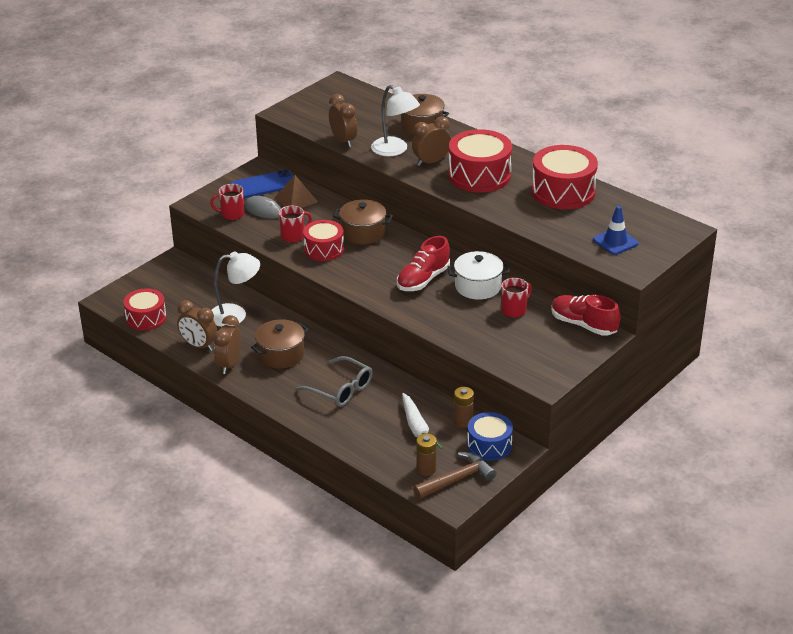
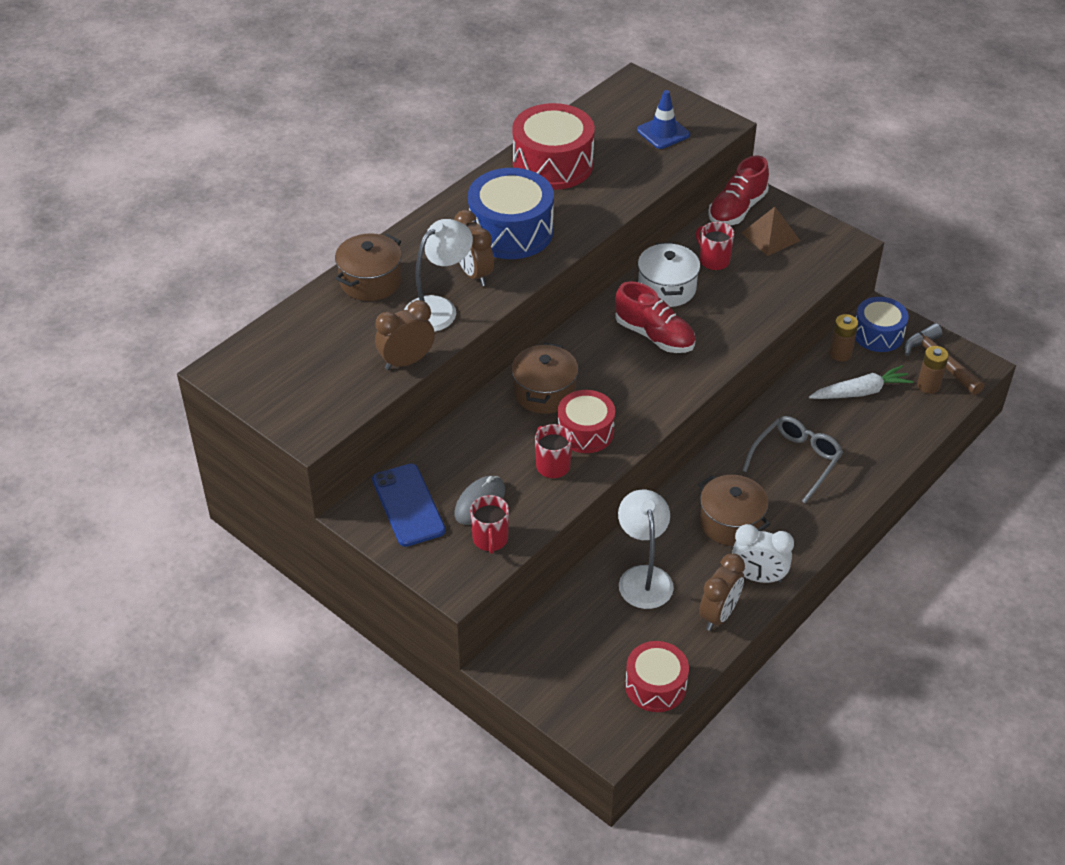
camera: 90 degrees left, 10 degrees up
(229, 364) = (758, 577): brown clock -> white clock
(296, 199) = (453, 466): brown pyramid -> brown pyramid (770, 236)
(479, 175) = (511, 231): red drum -> blue drum

